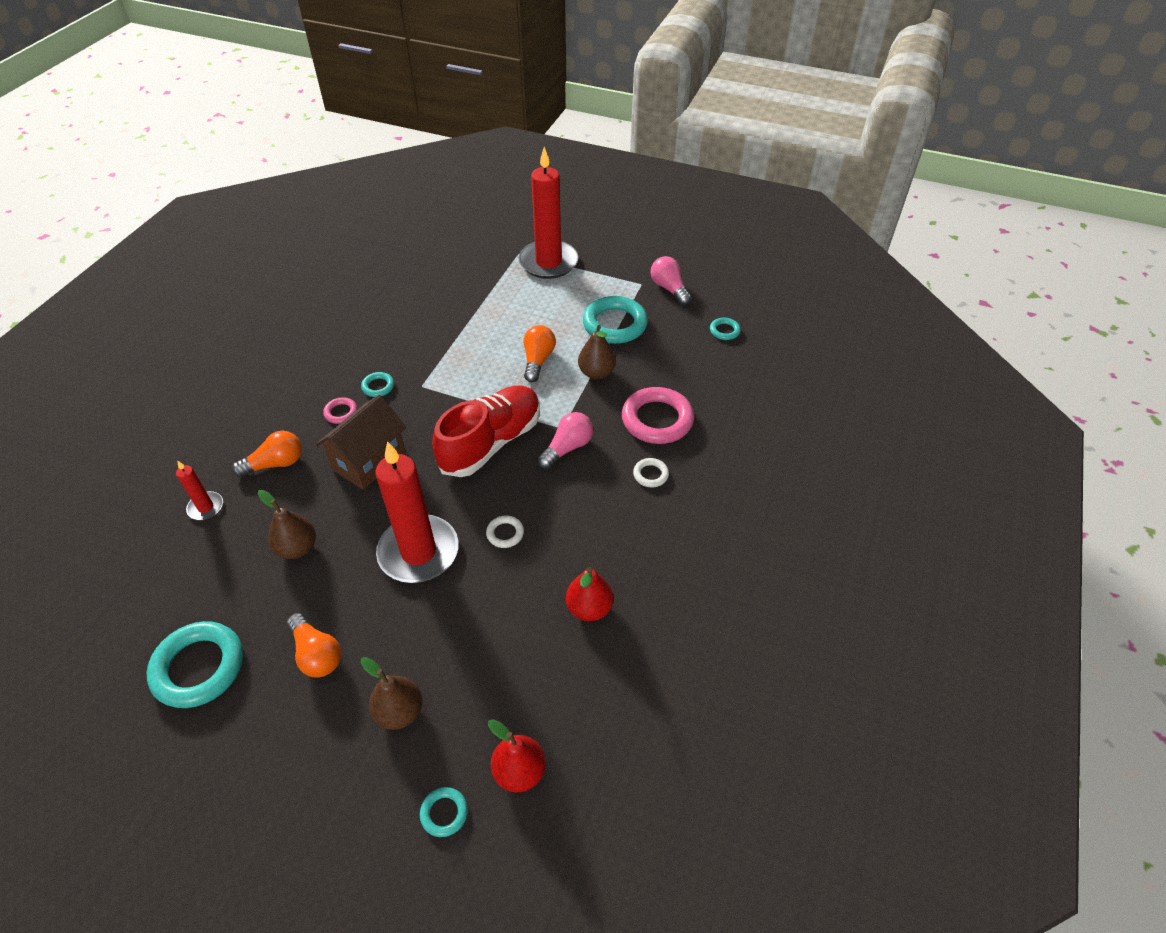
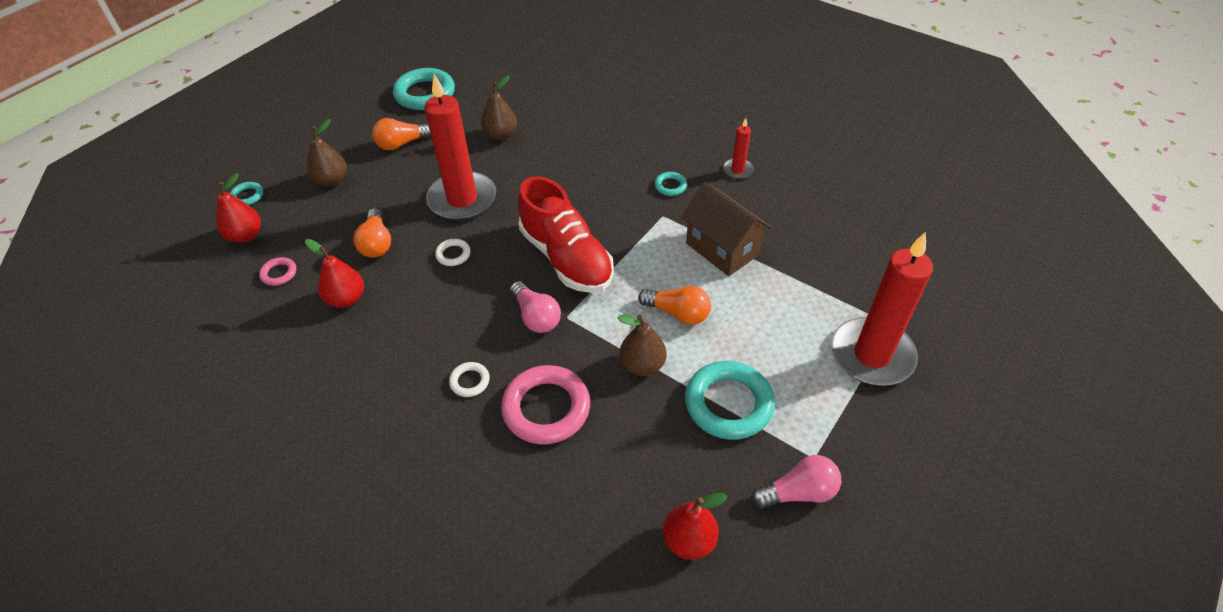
camera: 105 degrees right, 0 degrees up
(206, 507) = (563, 91): red candle -> red candle (737, 170)
(275, 464) = (594, 124): orange light bulb -> orange light bulb (377, 243)
(341, 412) = (642, 161): pink ring -> pink ring (279, 273)
(369, 461) = (575, 176): brown house -> brown house (722, 249)
(724, 331) = (689, 540): turquoise ring -> red pear

